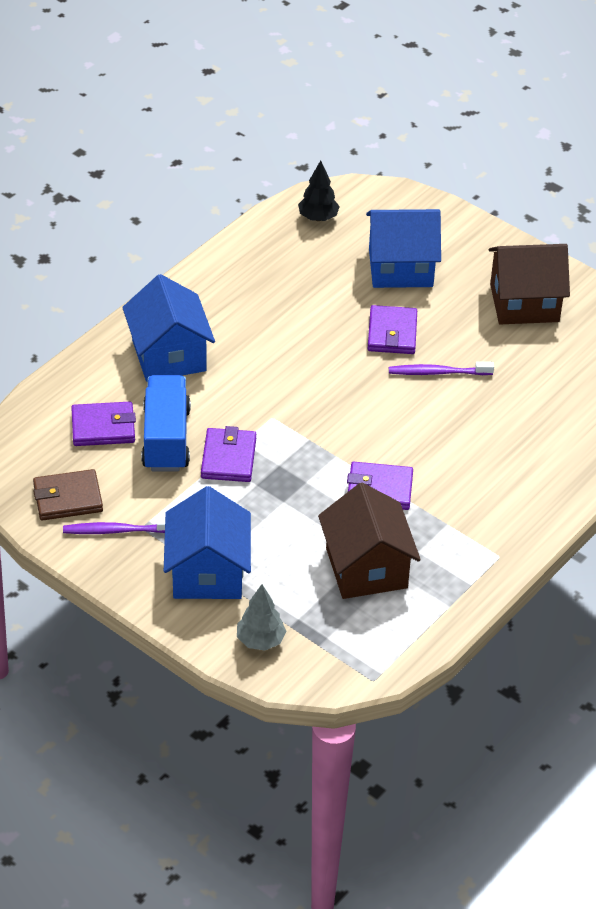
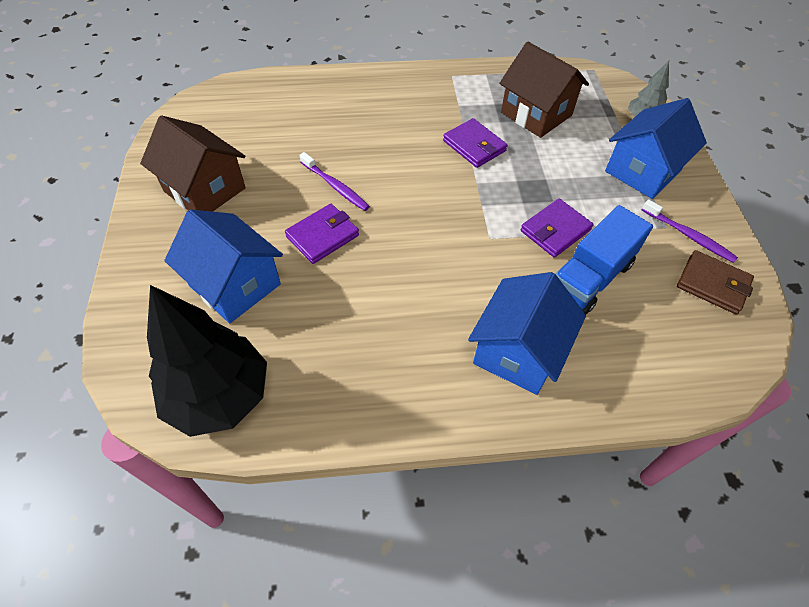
camera: 135 degrees left, 10 degrees up
(103, 427) = (636, 324): purple wallet -> none
(318, 218) = (219, 396): black tree -> black tree, size x2.07
(366, 568) = (536, 114): brown house -> brown house turned 75 degrees counterclockwise

